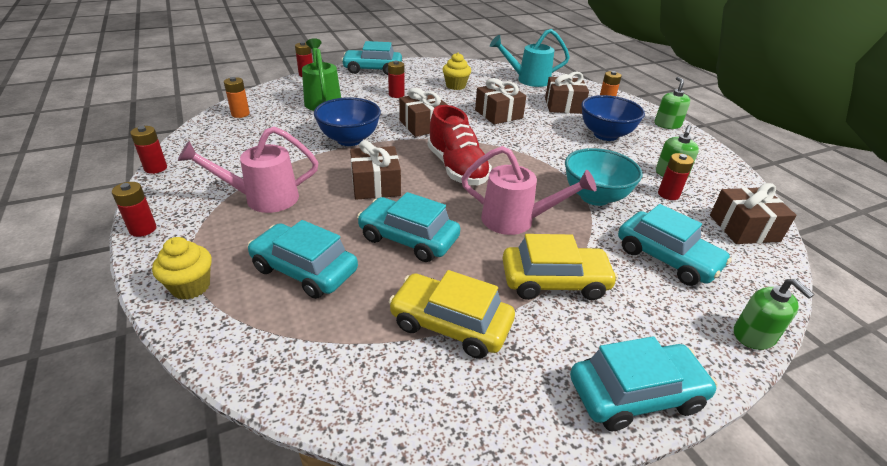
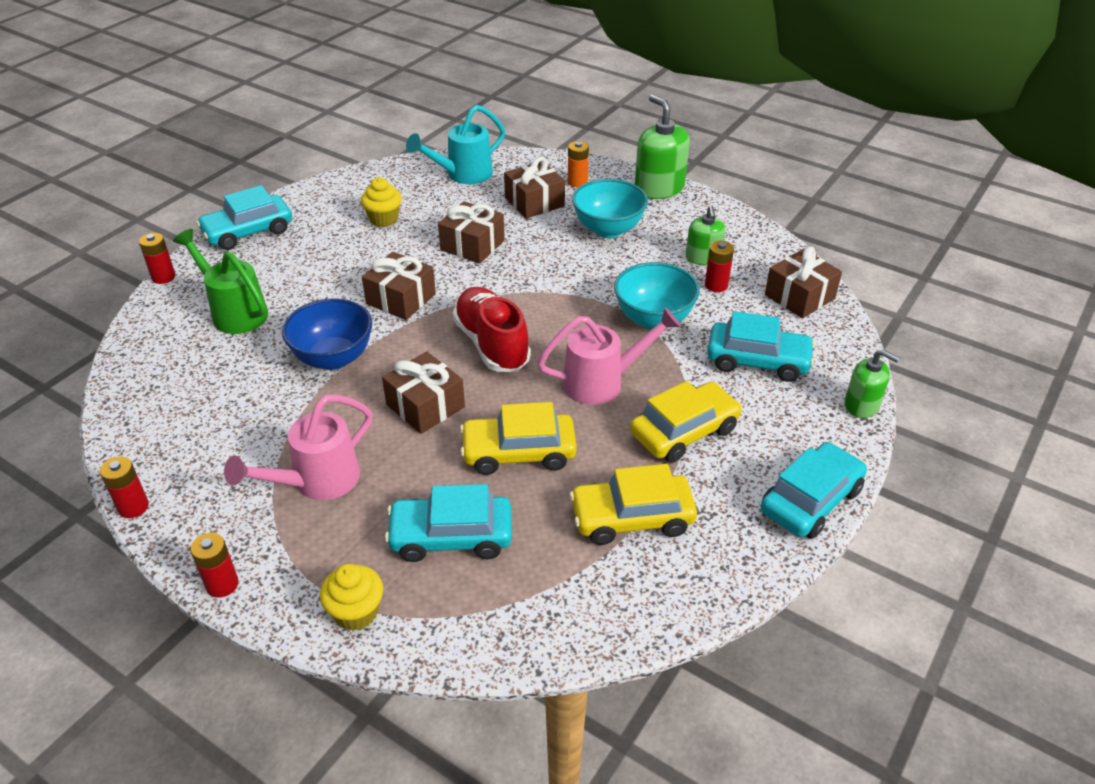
camera: 30 degrees left, 5 degrees up
(240, 114) = (146, 380): orange battery -> none
(396, 95) = (322, 263): red battery -> none
(408, 238) = (518, 452): turquoise car -> yellow car
(457, 168) = (492, 344): red shoe -> red shoe turned 150 degrees counterclockwise
(605, 135) = (608, 229): blue bowl -> turquoise bowl
(667, 125) = (659, 188): green soap dispenser -> green soap dispenser, size x1.64

